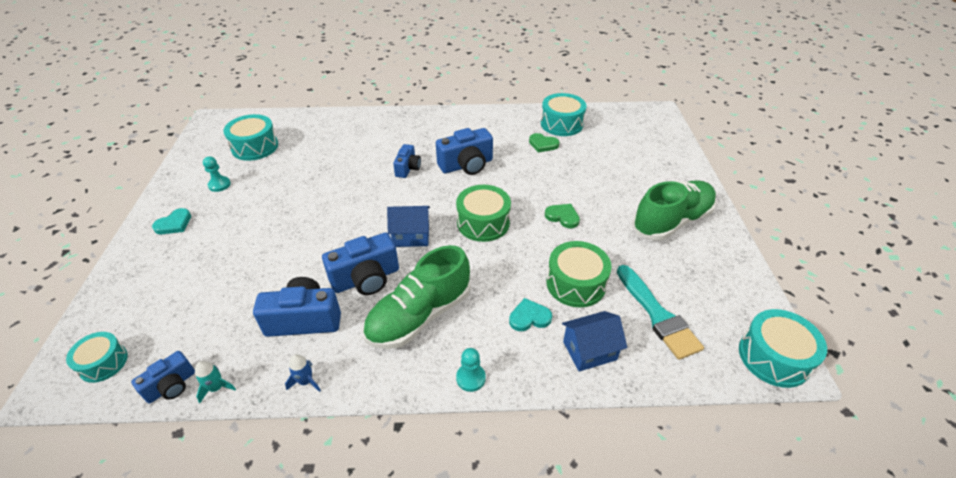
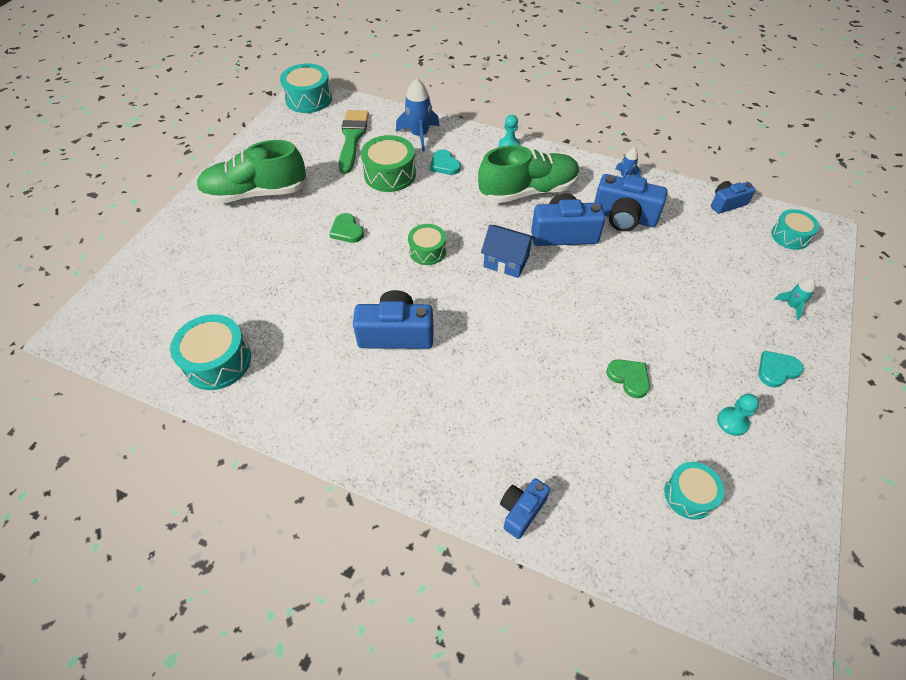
camera: 155 degrees left, 10 degrees up
(216, 388) = (691, 192): turquoise rocket -> turquoise rocket (792, 306)
(255, 147) = (689, 495): turquoise drum -> turquoise drum, size x0.65
(408, 168) = (471, 356): blue camera -> blue camera (521, 510)
(483, 223) = (427, 251): green drum -> green drum, size x0.65
(529, 317) = (444, 165): turquoise heart -> turquoise heart turned 45 degrees clockwise
(543, 144) = (277, 332): green heart -> green heart (629, 378)
(589, 350) = (419, 135): blue house -> blue rocket
(658, 315) = (352, 138): turquoise brush -> green brush

